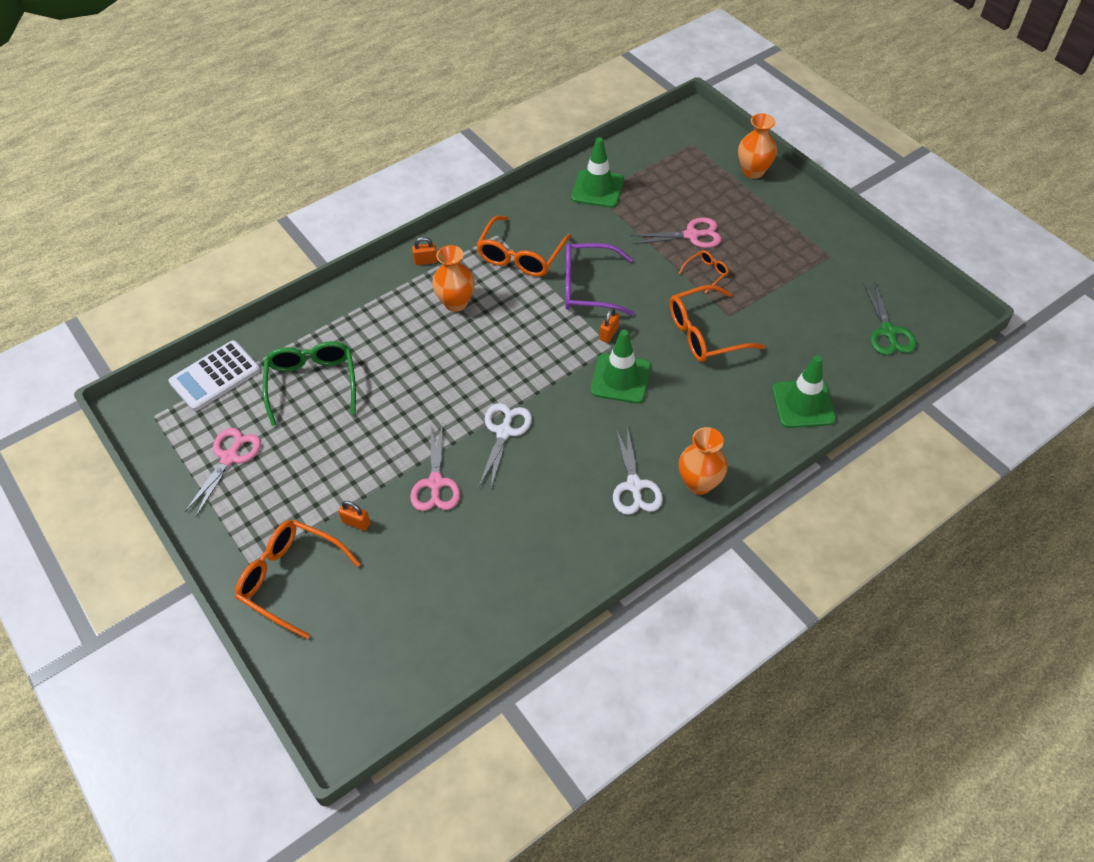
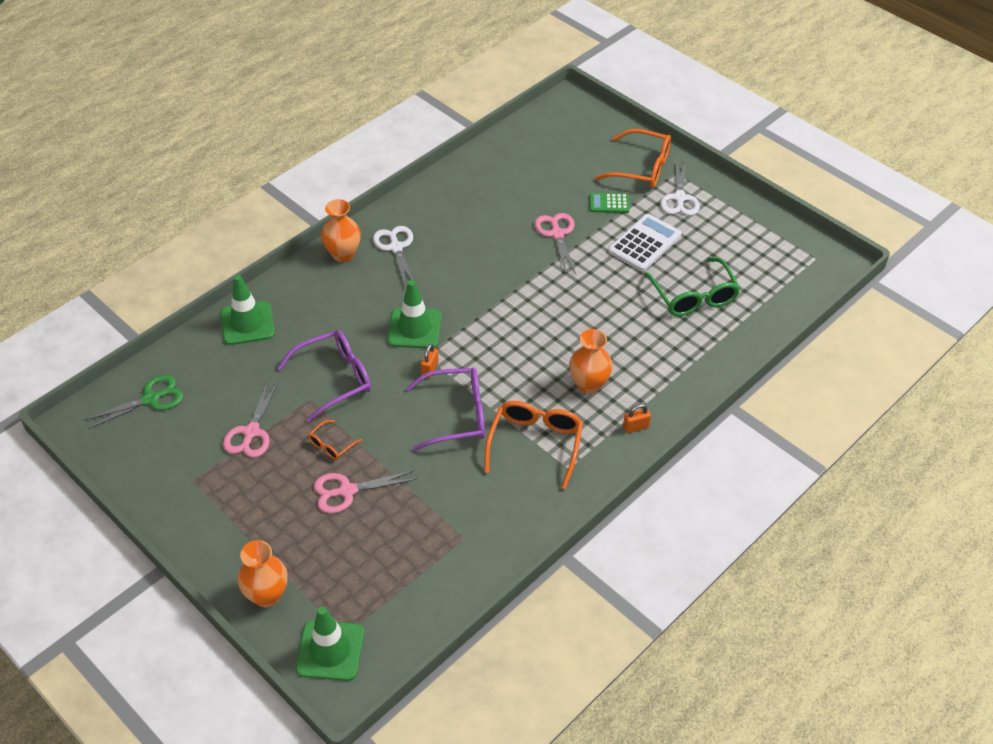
camera: 170 degrees right, 5 degrees down
(215, 376) = (784, 294): white calculator -> white calculator (644, 243)
(230, 458) = (731, 235): pink scissors -> pink scissors (251, 432)
(356, 523) = (609, 203): orange padlock -> green calculator
(504, 432) = (511, 275): white scissors -> white scissors (679, 198)
(597, 189) = (462, 545): green traffic cone -> green traffic cone (330, 650)
(706, 333) = (334, 379): orange glasses -> purple glasses
(888, 332) = (151, 399): green scissors -> green scissors turned 75 degrees clockwise

